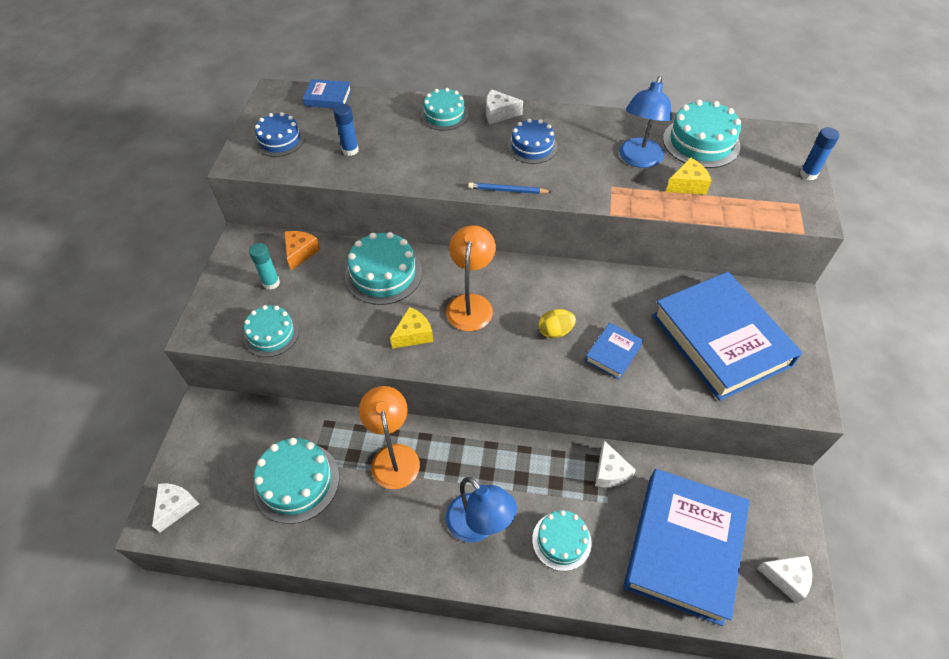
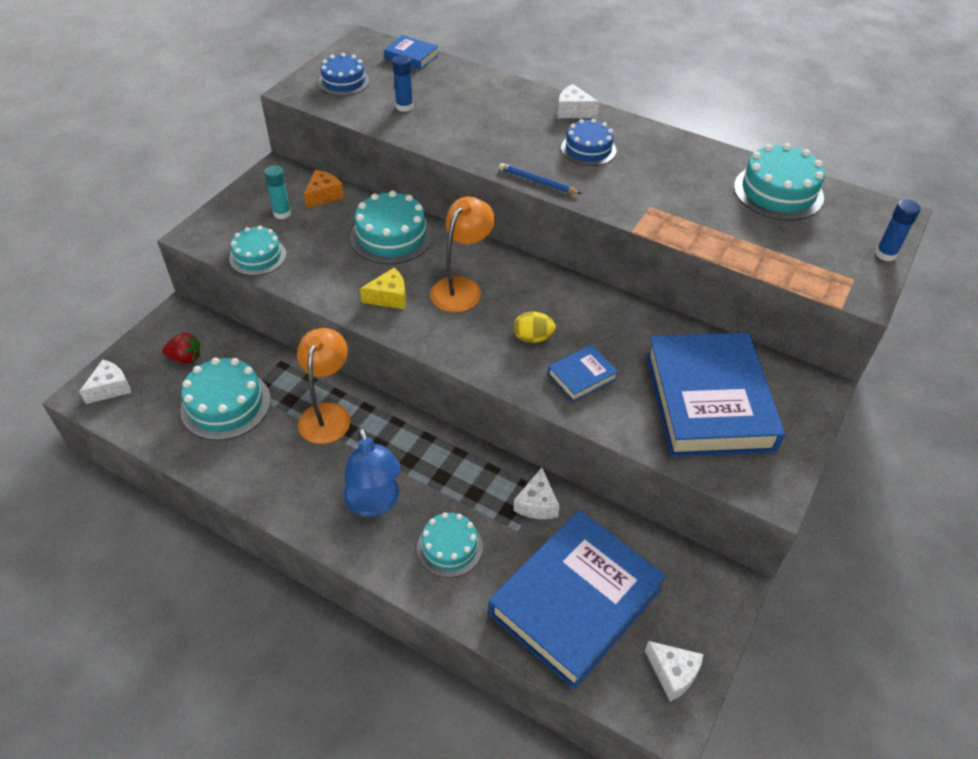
camera: 20 degrees right, 5 degrees down
(234, 449) = (185, 358): none -> red strawberry
(444, 115) = (516, 99): turquoise cake -> none
(638, 159) = (696, 190): blue lamp -> none
(687, 185) = (735, 227): yellow cheese -> none

